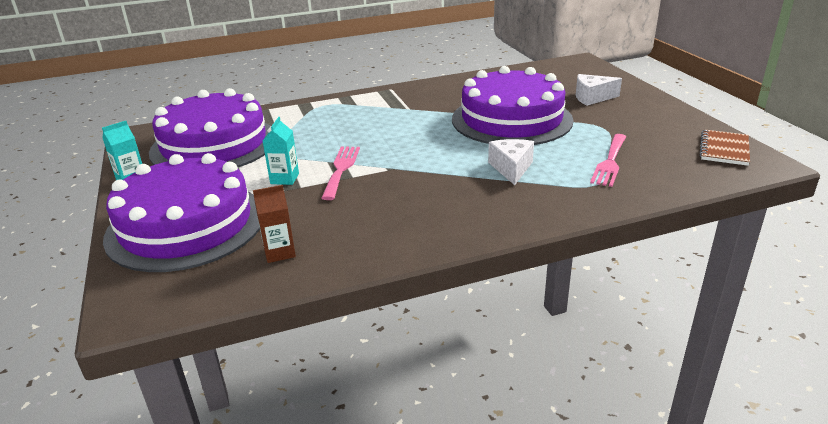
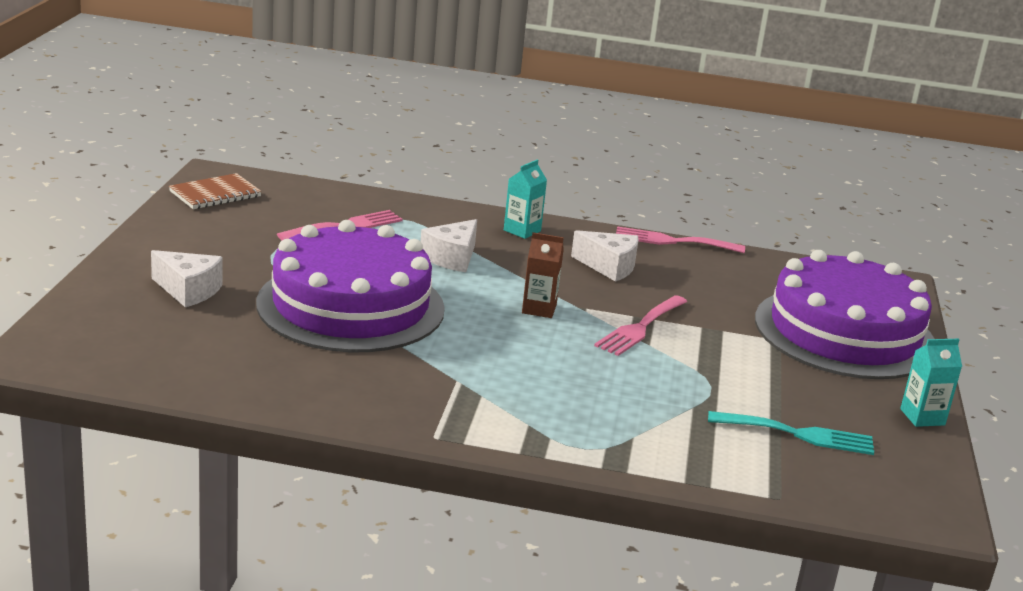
camera: 155 degrees left, 5 degrees down
(214, 144) = (799, 434): purple cake -> turquoise fork
(279, 252) = (753, 276): brown carton -> brown carton (539, 309)
(284, 179) = (716, 342): turquoise carton -> turquoise carton (522, 231)
(375, 263) = (672, 241): none -> pink fork
(403, 209) = (609, 267): none -> white cheese

